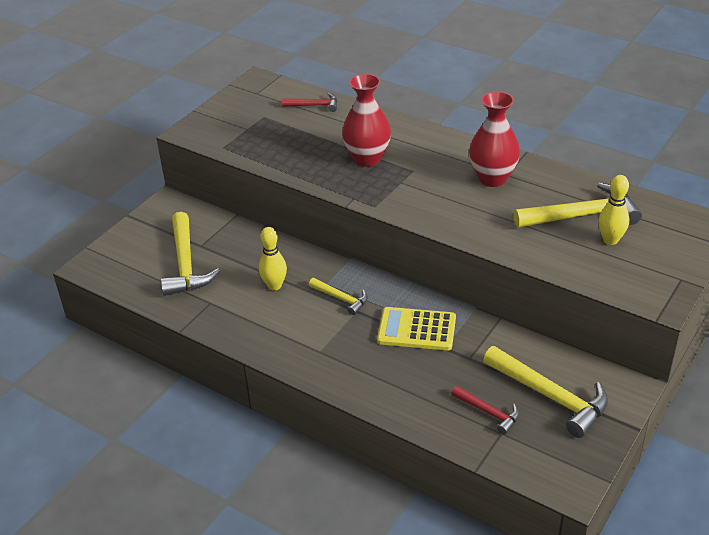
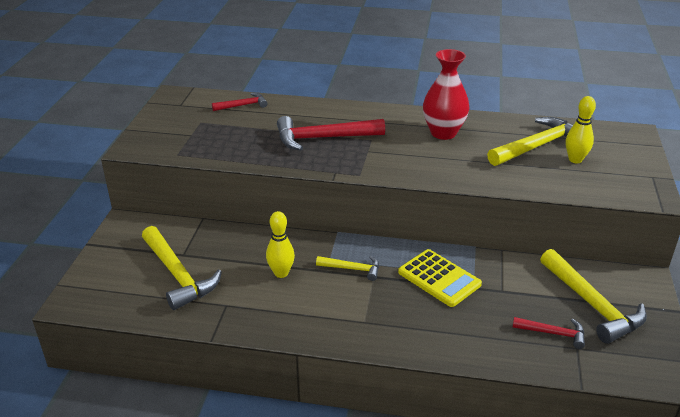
camera: 25 degrees left, 5 degrees down
(367, 159) = (323, 138): red vase -> red hammer
(416, 329) = (439, 278): yellow calculator -> yellow calculator turned 120 degrees counterclockwise
(550, 396) = (592, 304): yellow hammer -> yellow hammer turned 45 degrees clockwise

